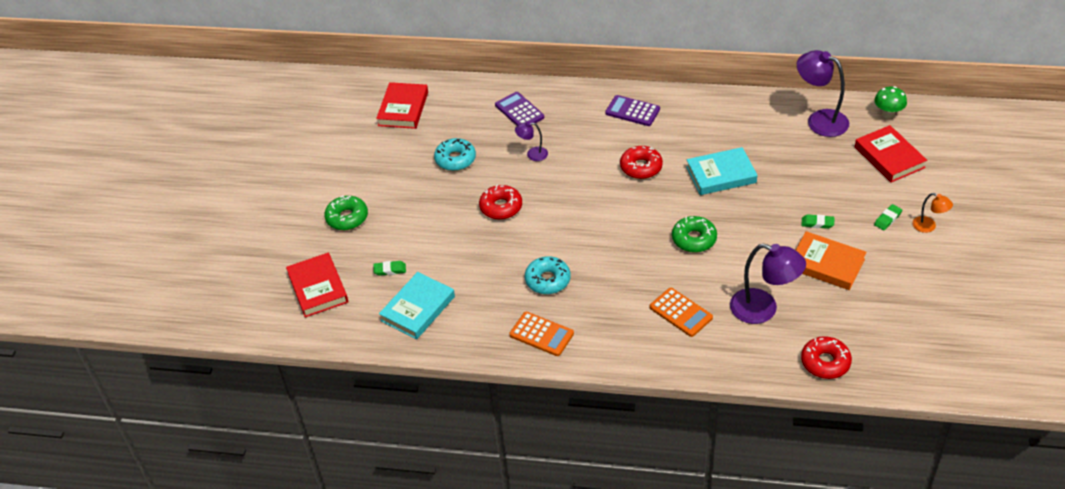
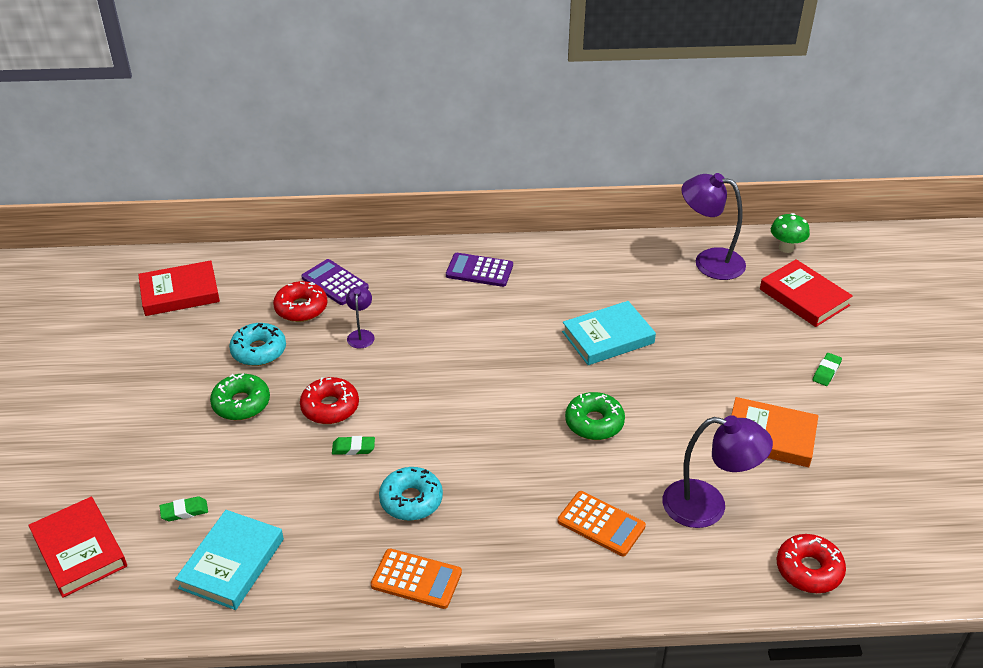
camera: 15 degrees left, 5 degrees down
(347, 218) = (115, 444): green donut -> green donut (241, 403)
(403, 109) = (180, 293): red book -> red book turned 75 degrees clockwise
(532, 154) = (361, 335): purple lamp -> purple lamp turned 105 degrees clockwise
(641, 167) = (505, 338): red donut -> red donut (301, 308)
(817, 223) = (743, 386): green eraser -> green eraser (353, 448)
(928, 226) = (878, 376): orange lamp -> none

